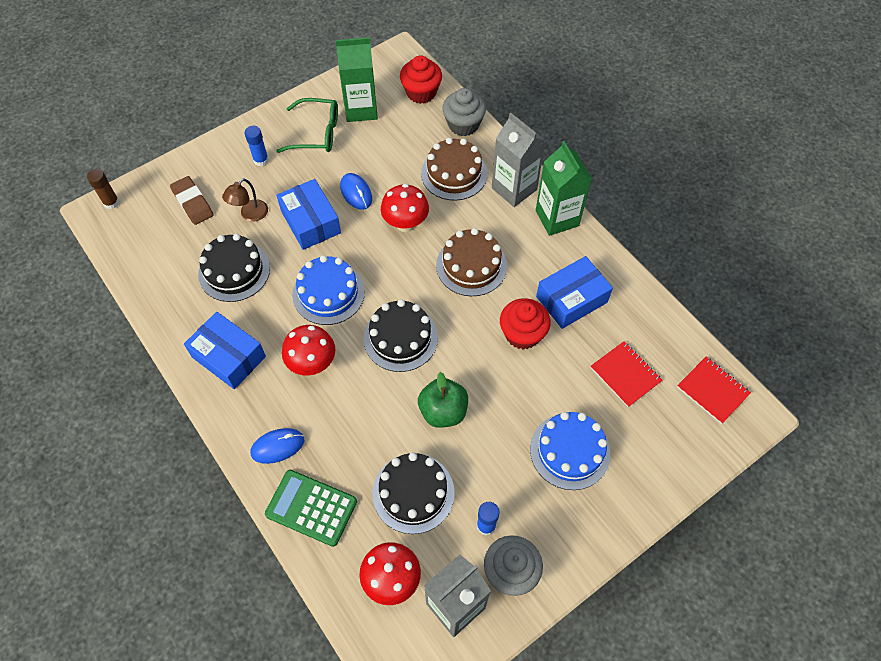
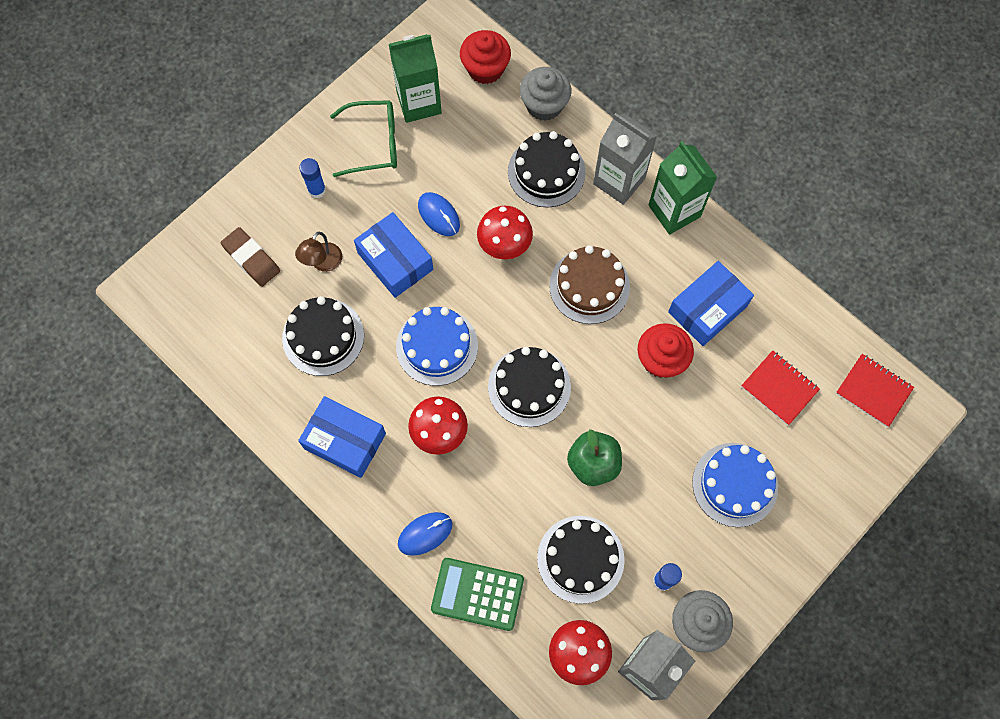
camera: 10 degrees left, 10 degrees up
(111, 203) = (155, 274): brown glue stick -> none
(454, 173) = (546, 172): brown cake -> black cake

